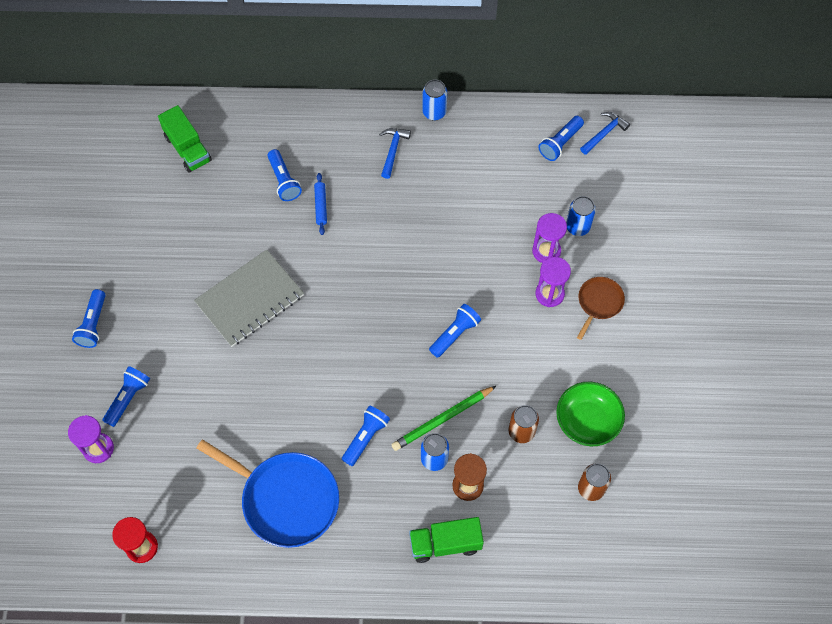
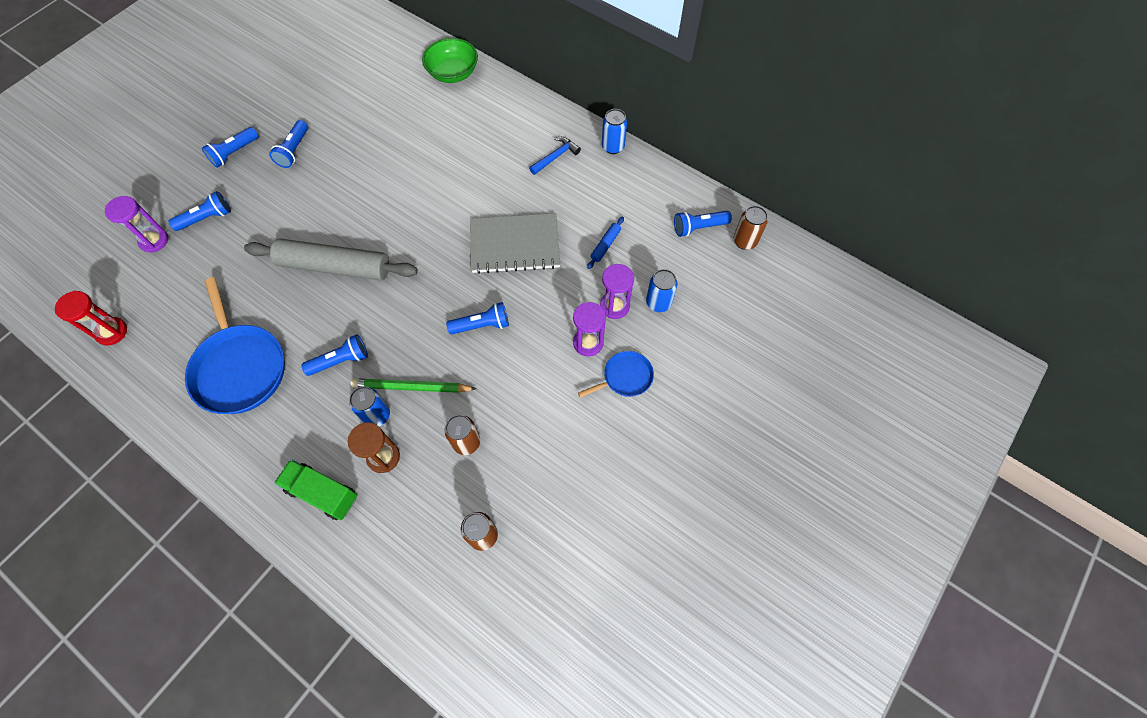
camera: 35 degrees right, 0 degrees up
(187, 148) = (408, 73): green truck -> none
(250, 299) = (353, 201): grey notebook -> grey notebook (515, 245)
(284, 181) = (454, 132): blue flashlight -> blue flashlight (294, 151)
(287, 365) = (335, 266): none -> grey rolling pin
(321, 206) = (465, 165): blue rolling pin -> blue rolling pin (605, 245)
(587, 421) = (530, 472): green bowl -> green bowl (453, 73)
(599, 302) = (625, 377): brown pan -> blue pan
(604, 133) = (744, 241): blue hammer -> brown can

